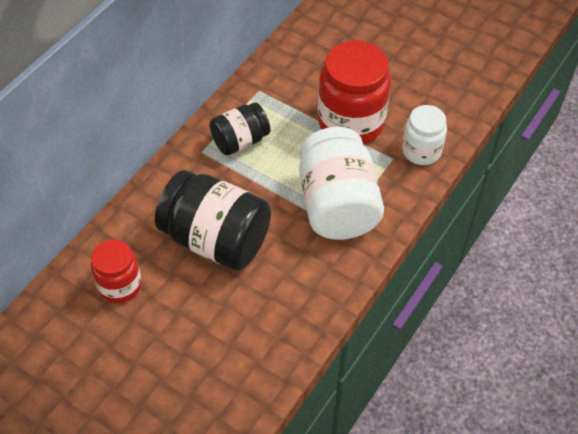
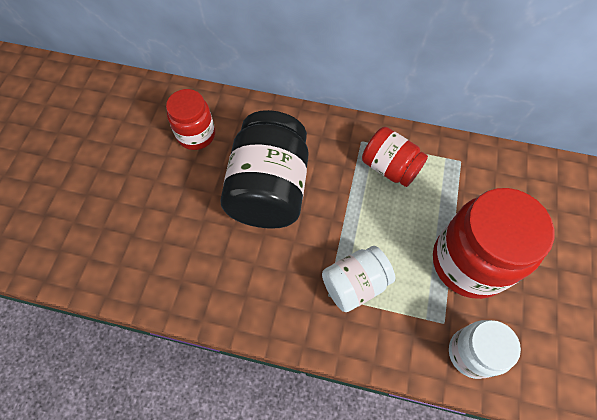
camera: 70 degrees right, 10 degrees up
(240, 141) = (390, 167): black jar -> red jar
(337, 205) = (355, 284): white jar -> white jar, size x0.58

